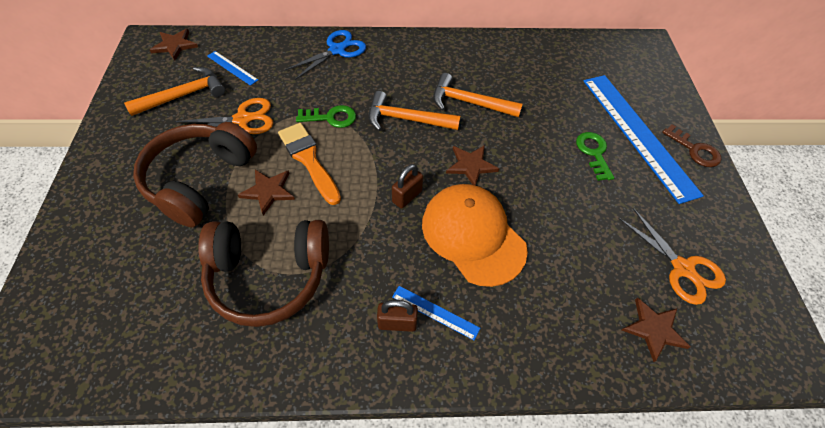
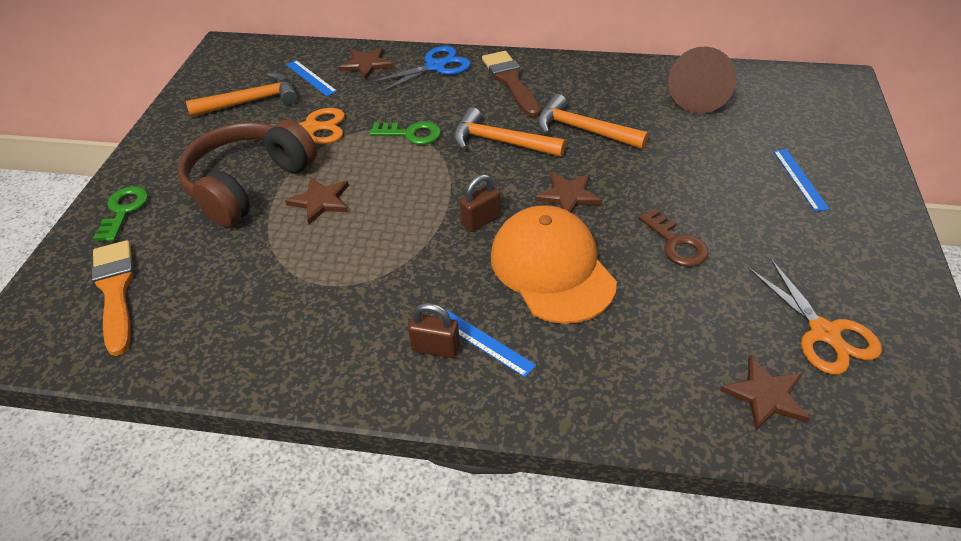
camera: 15 degrees right, 10 degrees down
(175, 45) = (254, 53): brown star -> brown star (366, 65)
(269, 275) = (300, 284): brown headphones -> none
(309, 160) = (374, 174): orange brush -> orange brush (115, 291)
(402, 60) = (510, 81): none -> brown brush
(550, 65) = (699, 96): none -> brown cone
(593, 153) = (733, 195): green key -> green key (123, 211)
(637, 134) = (800, 179): blue ruler -> blue ruler, size x0.42
(694, 150) = (876, 202): brown key -> brown key (676, 243)

